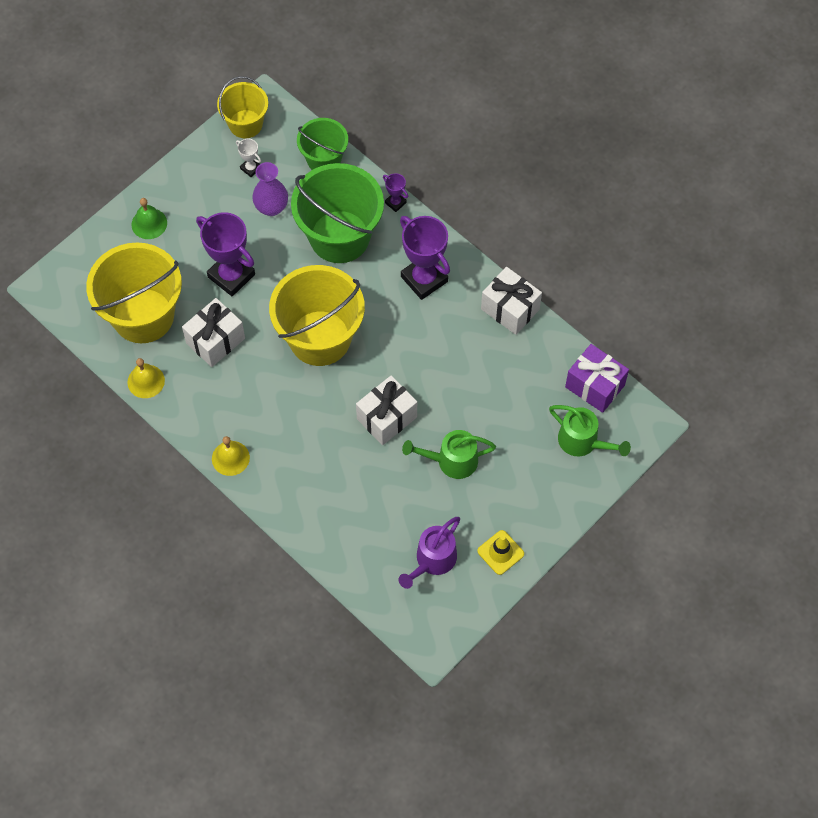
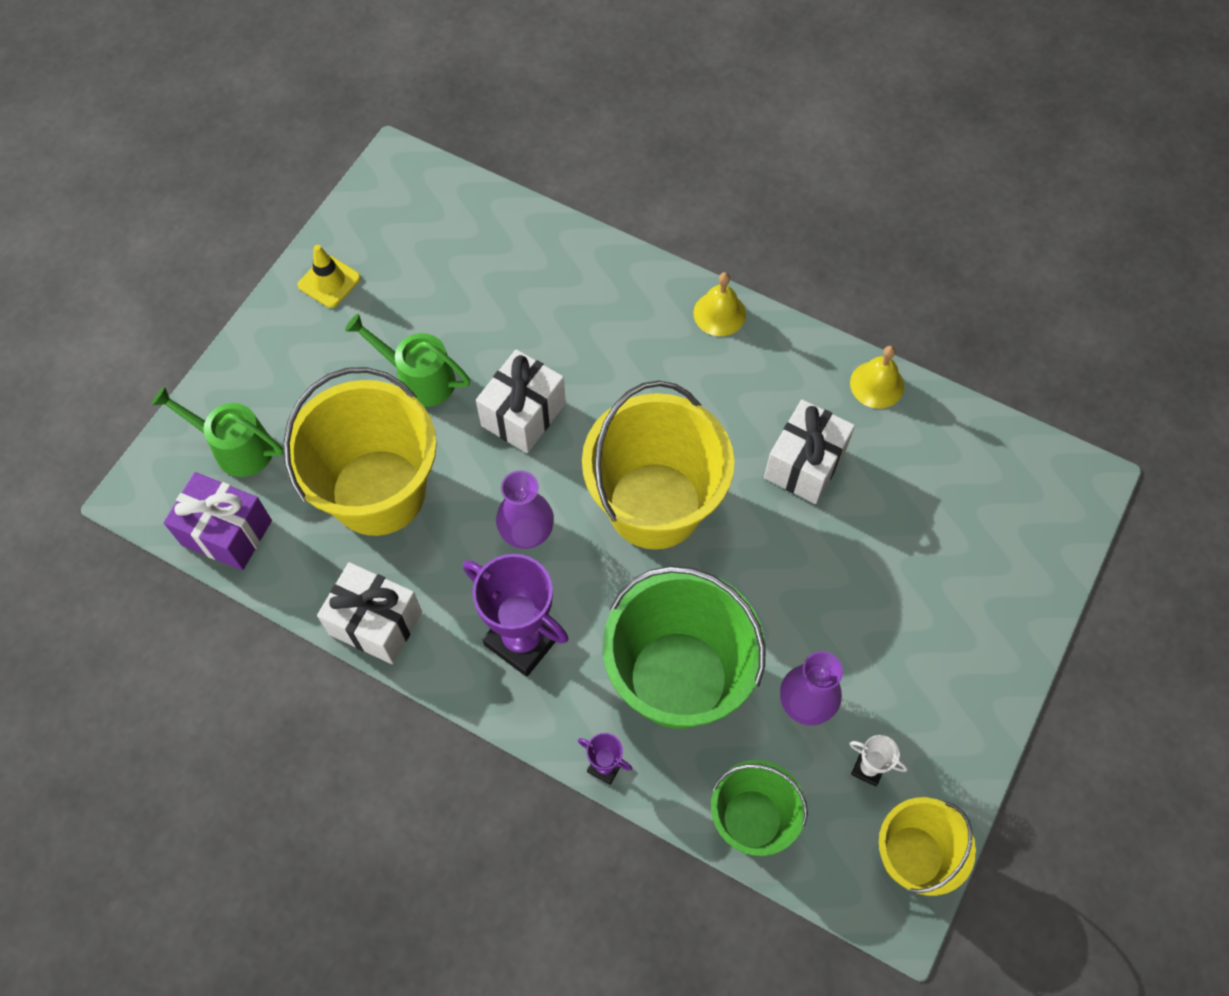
camera: 165 degrees right, 0 degrees up
(143, 315) = (925, 475): yellow bucket -> yellow bucket (378, 492)
(149, 223) = (986, 624): green bell -> none
(231, 276) = (822, 569): purple trophy -> none
(405, 341) = (527, 532): none -> purple vase
(432, 561) = (416, 252): purple watering can -> none
(451, 461) = (418, 378): green watering can -> green watering can turned 135 degrees counterclockwise

